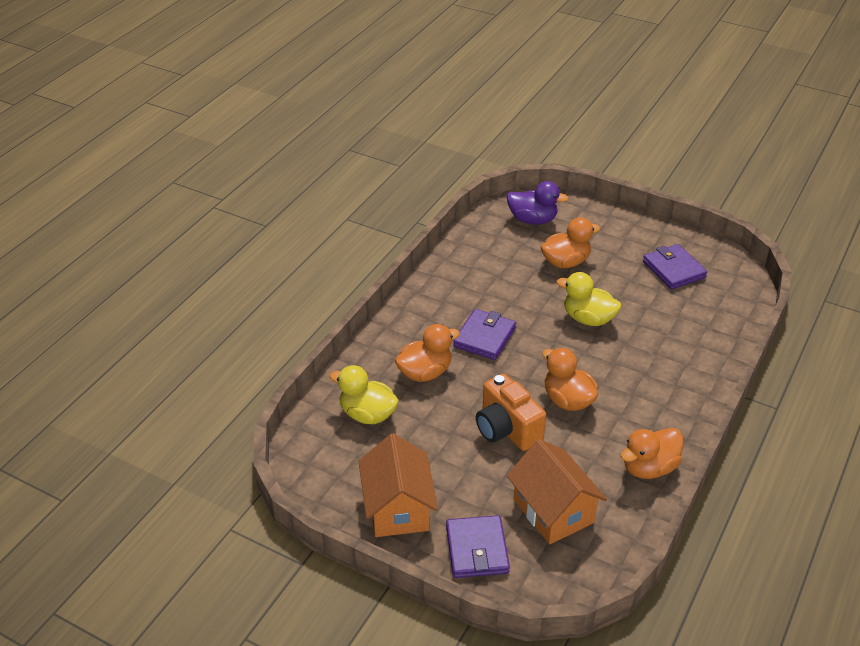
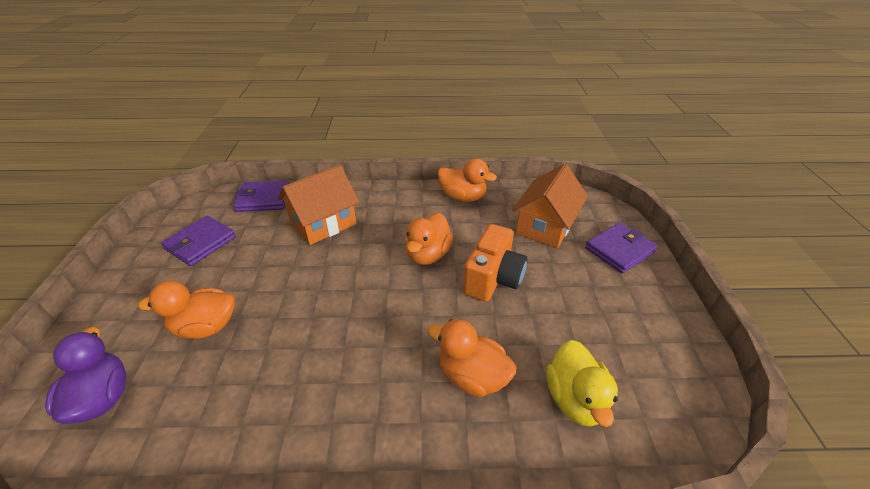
camera: 120 degrees left, 0 degrees up
(398, 508) = (643, 311): orange house -> orange house (323, 223)
(484, 337) = (379, 347): purple wallet -> purple wallet (263, 199)
(565, 262) = (205, 327): orange duck -> orange duck turned 45 degrees counterclockwise
(588, 319) = (306, 276): yellow duck -> none

